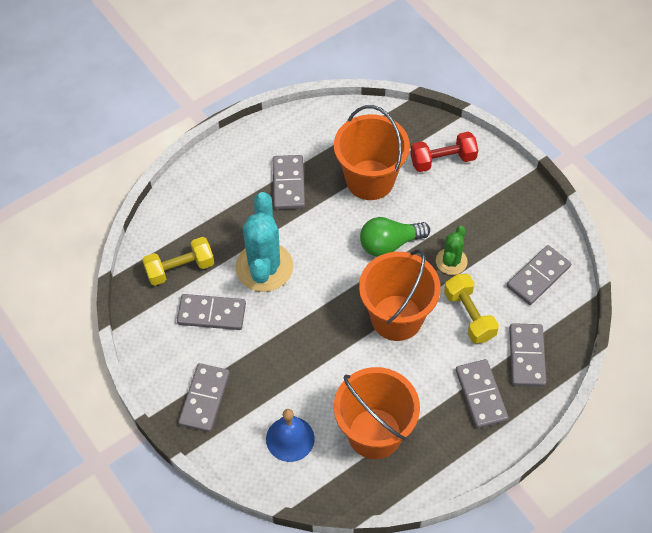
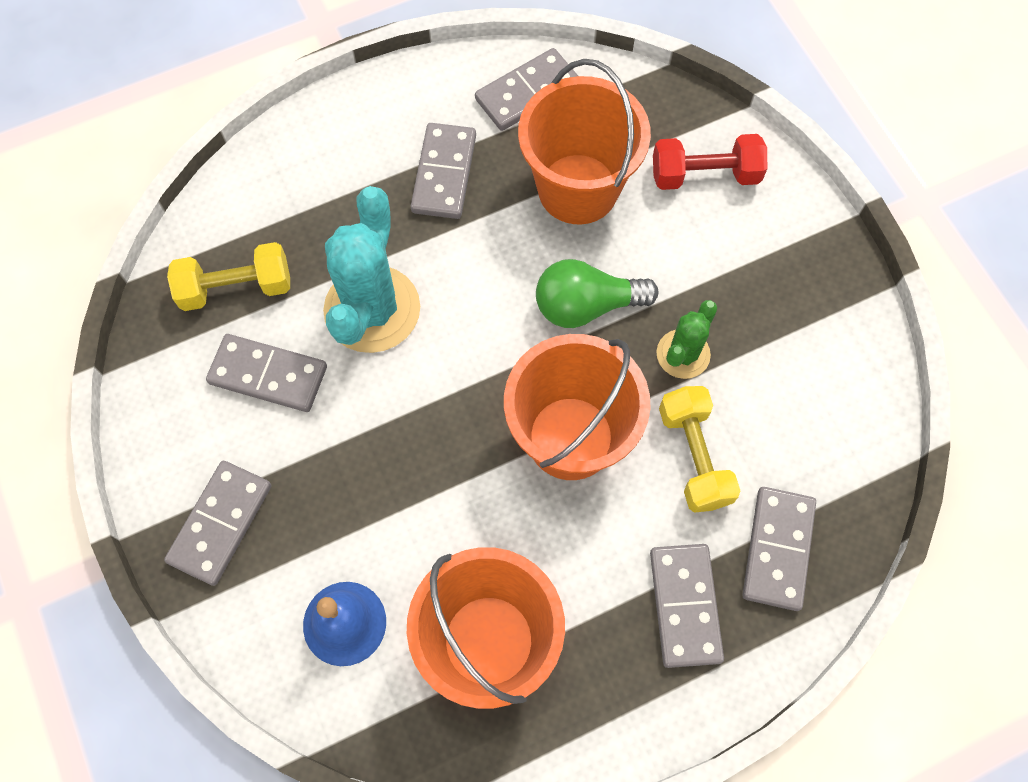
camera: 10 degrees right, 10 degrees up
(538, 276) = (825, 407): grey domino -> grey domino (527, 92)

